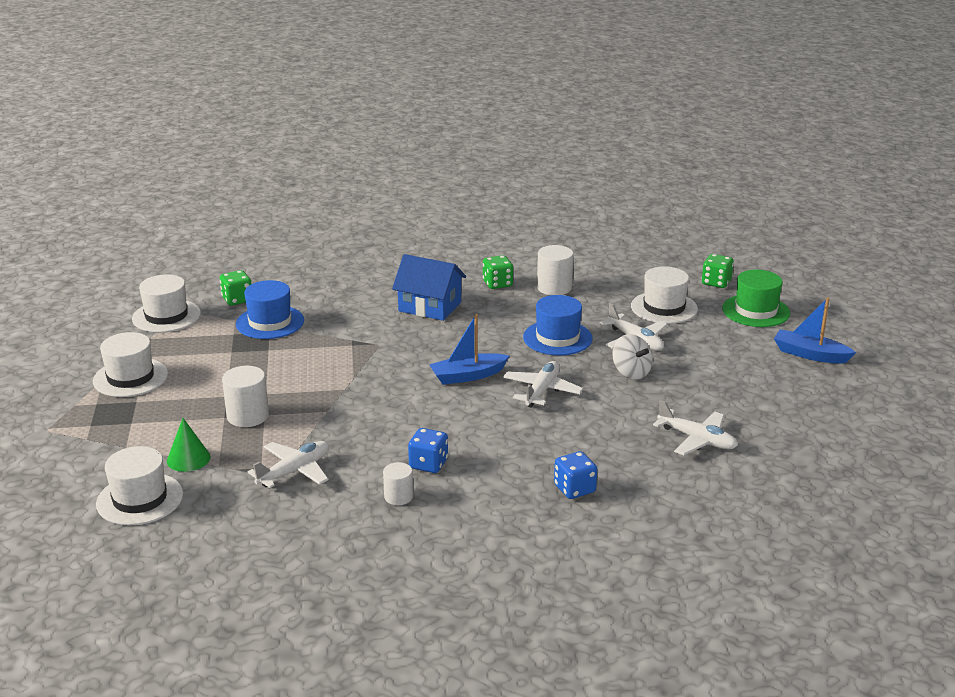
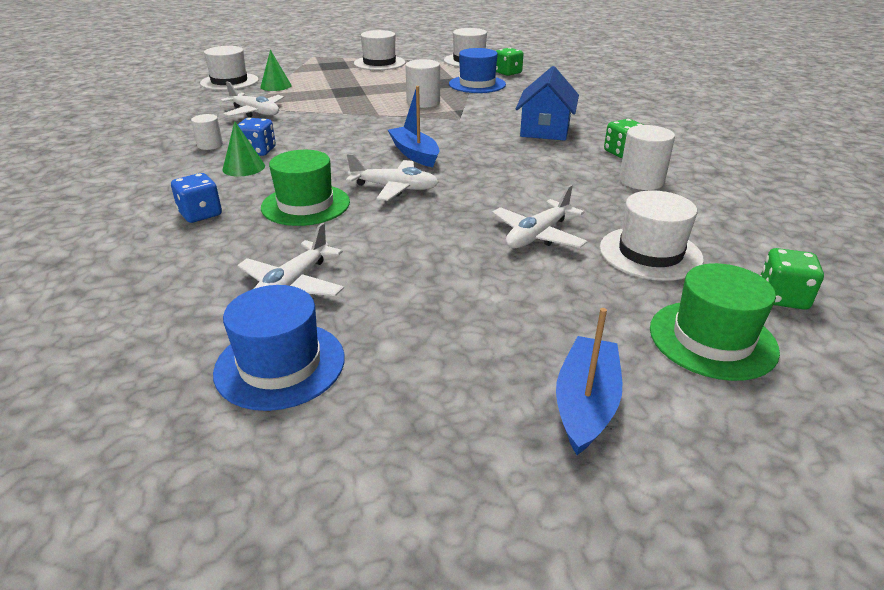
camera: 80 degrees right, 5 degrees up
(248, 416) = (332, 93): white cylinder -> white cylinder (423, 102)
(471, 471) = (243, 167): none -> green cone
(557, 338) = (516, 189): blue hat -> blue hat (280, 364)
(566, 435) = (305, 205): none -> green hat
(631, 372) = (453, 235): white spinning top -> none

